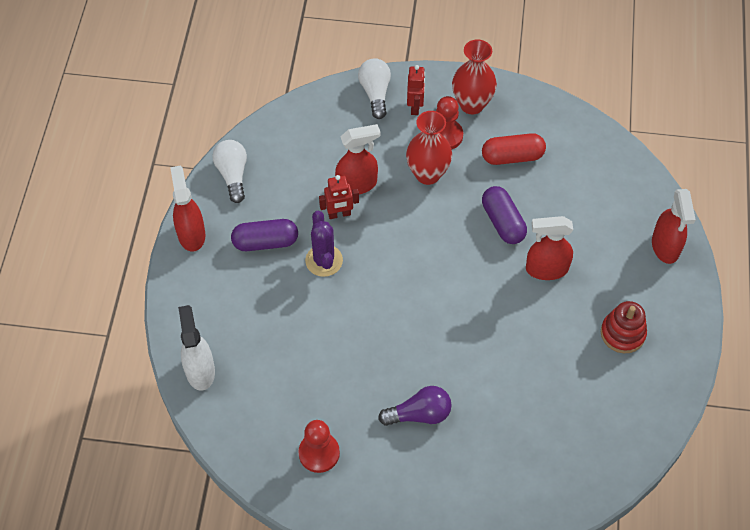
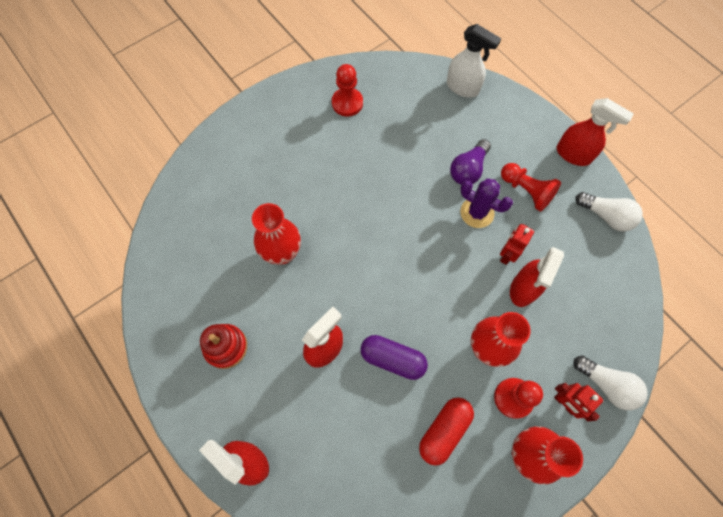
camera: 135 degrees right, 10 degrees up
(265, 242) = (526, 191): purple capsule -> red pawn
(419, 414) = (312, 171): purple light bulb -> purple light bulb (468, 169)
(513, 366) = (282, 253): none -> red vase

